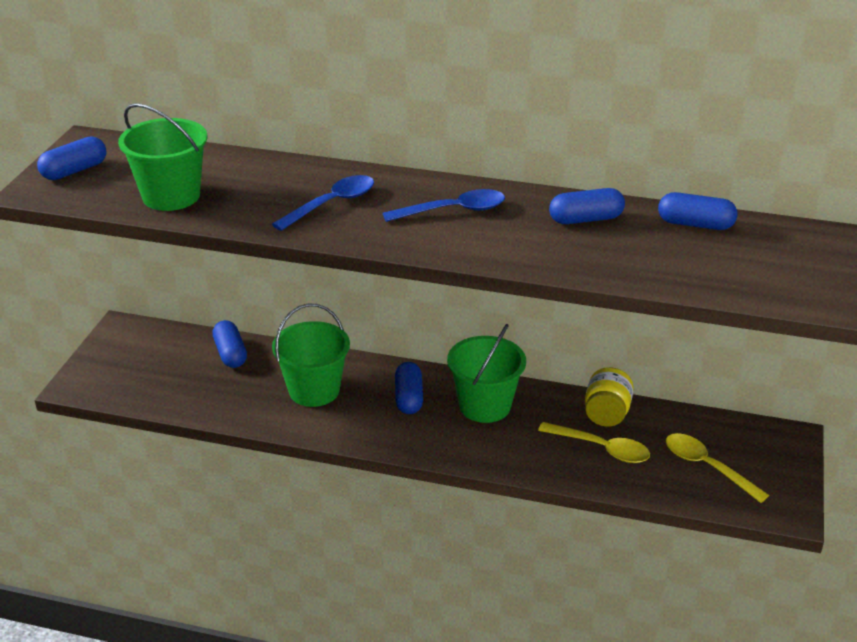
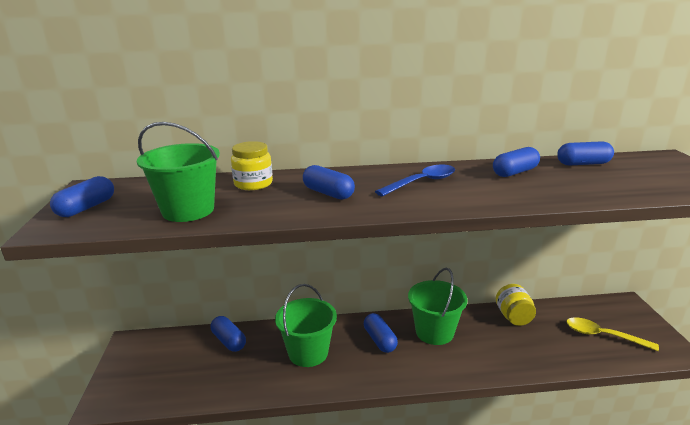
camera: 20 degrees left, 10 degrees down
(260, 172) = (253, 184): none -> yellow jar
(332, 204) = (328, 193): blue spoon -> blue capsule
(601, 448) = (531, 341): yellow spoon -> none

